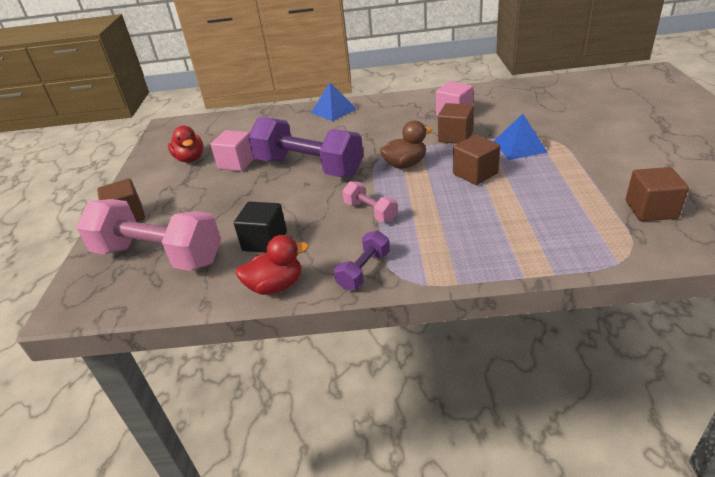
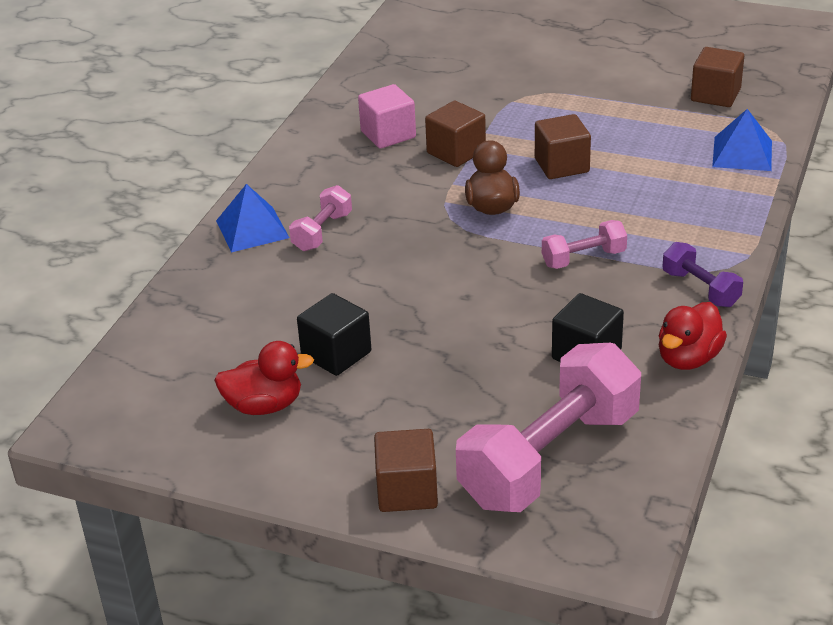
camera: 70 degrees left, 0 degrees up
(237, 163) = (336, 354): pink cube -> black cube
(276, 286) = (688, 358): red duck -> red duck turned 150 degrees counterclockwise
(308, 167) = (421, 286): purple dumbbell -> none
(343, 127) = (322, 232): none -> pink dumbbell
(519, 146) = (527, 119): blue pyramid -> blue pyramid (742, 153)

